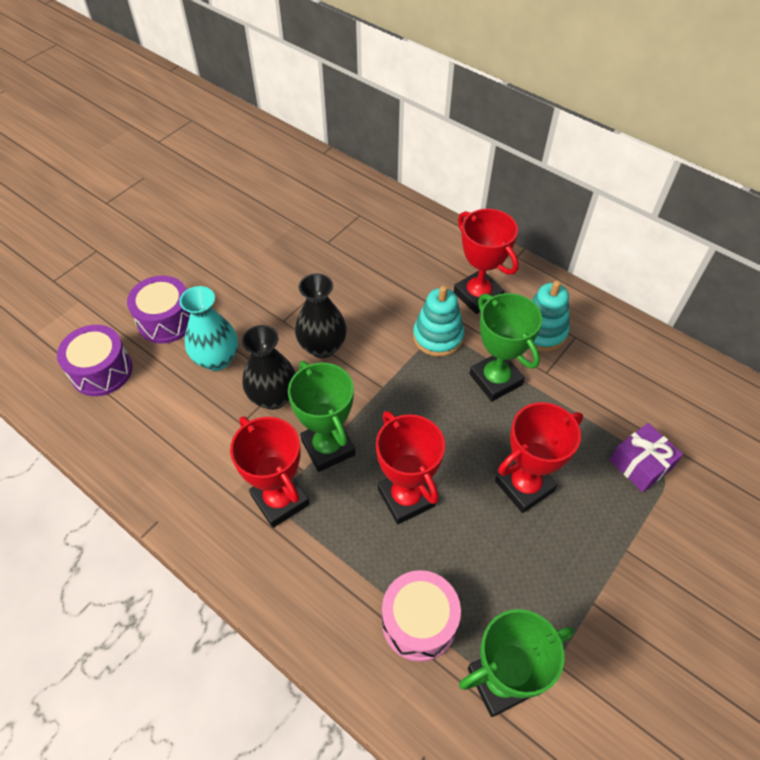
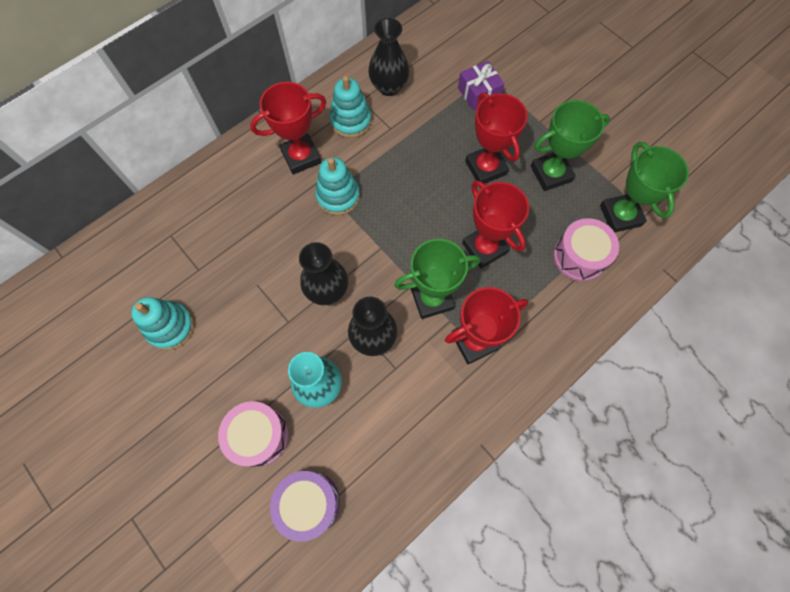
camera: 80 degrees left, 15 degrees up
(166, 320) = (259, 435): purple drum -> pink drum
(267, 236) = (170, 327): none -> turquoise stacking toy
(406, 497) = (484, 248): red trophy -> red trophy turned 75 degrees clockwise
(495, 379) = (390, 164): green trophy -> green trophy (551, 173)
(606, 361) = (389, 87): none -> black vase

